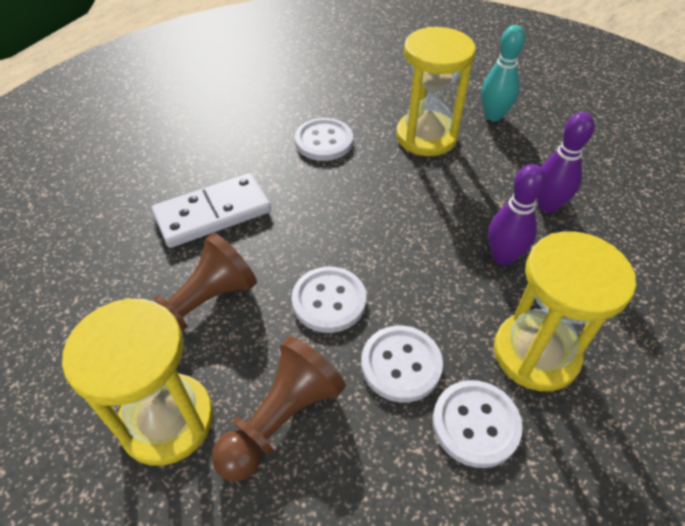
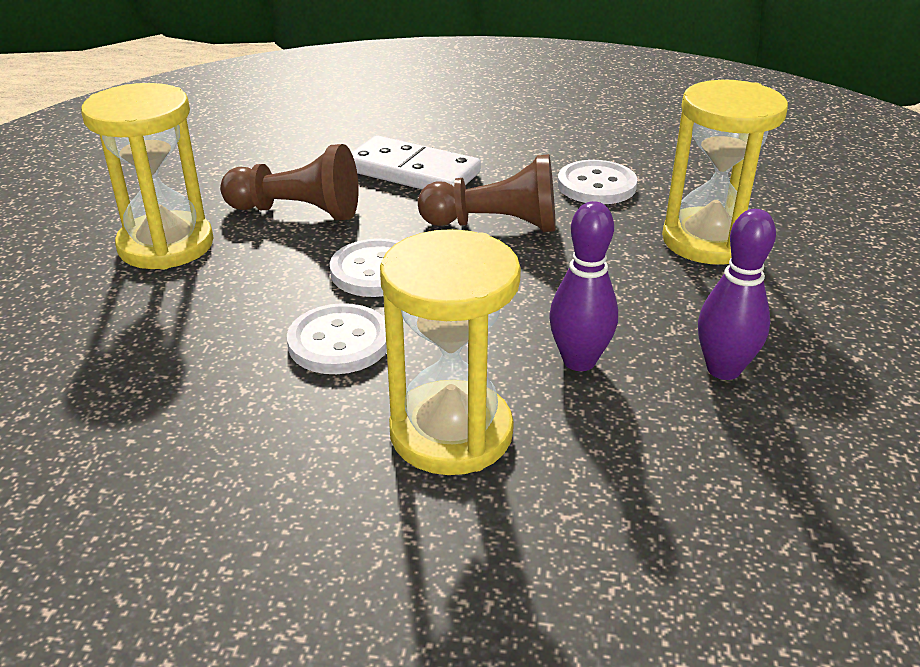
camera: 55 degrees right, 15 degrees down
(281, 419) = (213, 298): brown pawn -> brown pawn (495, 225)
(475, 424) = (307, 417): white button -> none
(493, 116) = (834, 274): turquoise bowling pin -> none

